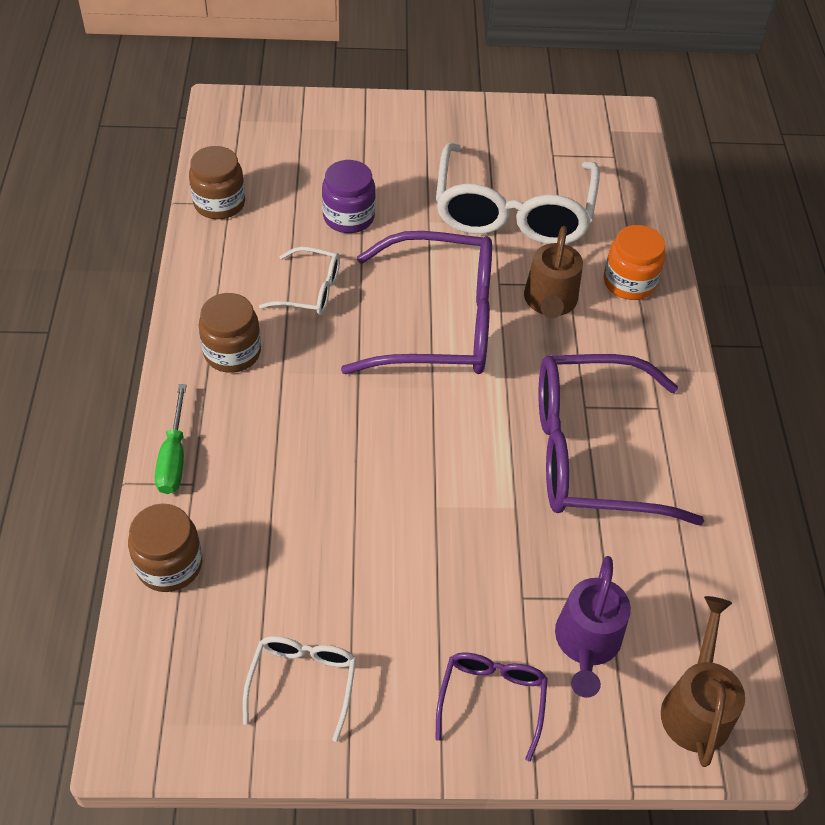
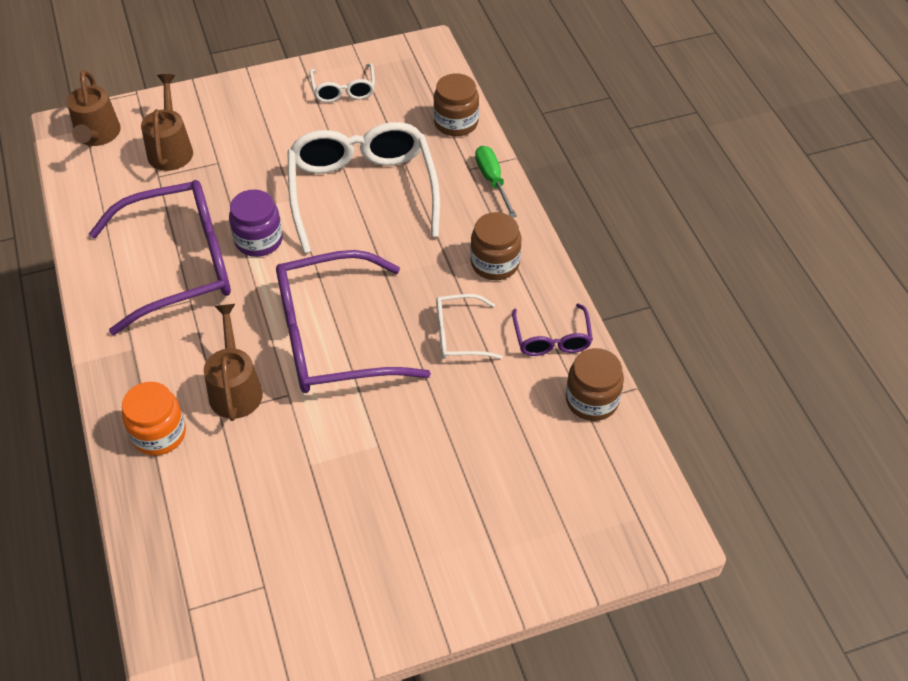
camera: 165 degrees right, 0 degrees up
(348, 217) = (459, 424): purple jar -> purple jar (259, 240)
(492, 699) = (227, 109): purple glasses -> purple glasses (552, 339)
(513, 212) = (293, 484): white glasses -> white glasses (362, 191)
(586, 644) = (171, 148): purple watering can -> brown watering can

